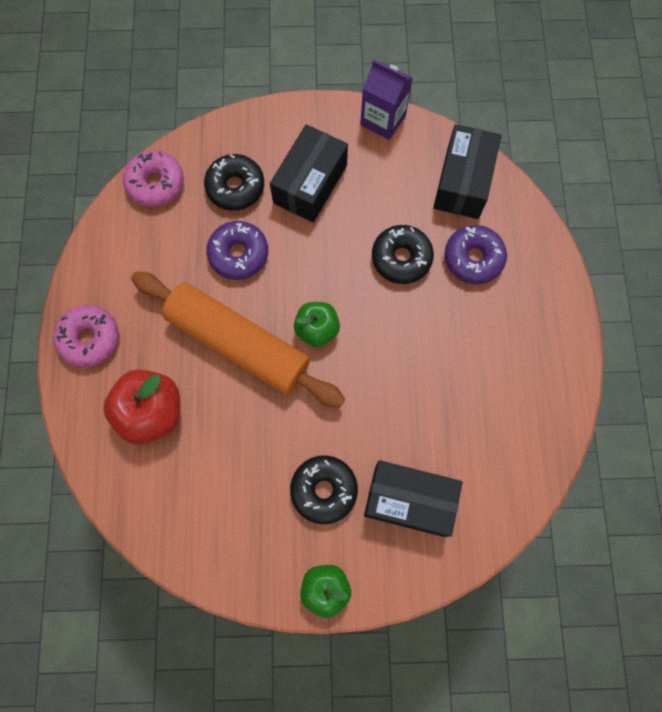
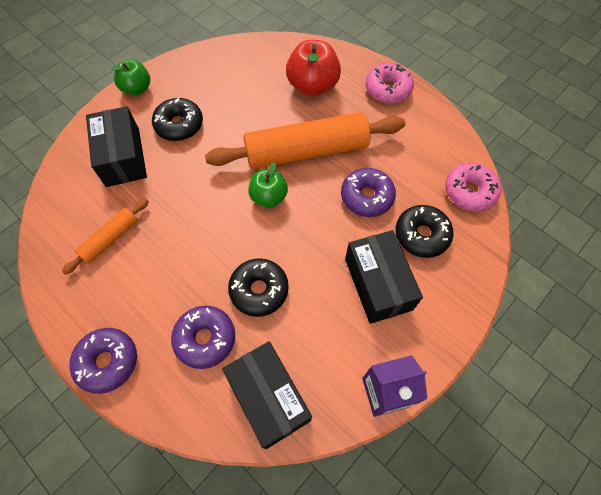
camera: 135 degrees right, 10 degrees down
(409, 500) = (123, 157): black box -> black box turned 75 degrees counterclockwise
(485, 414) = (110, 239): none -> orange rolling pin
(558, 305) = (107, 362): none -> purple donut

